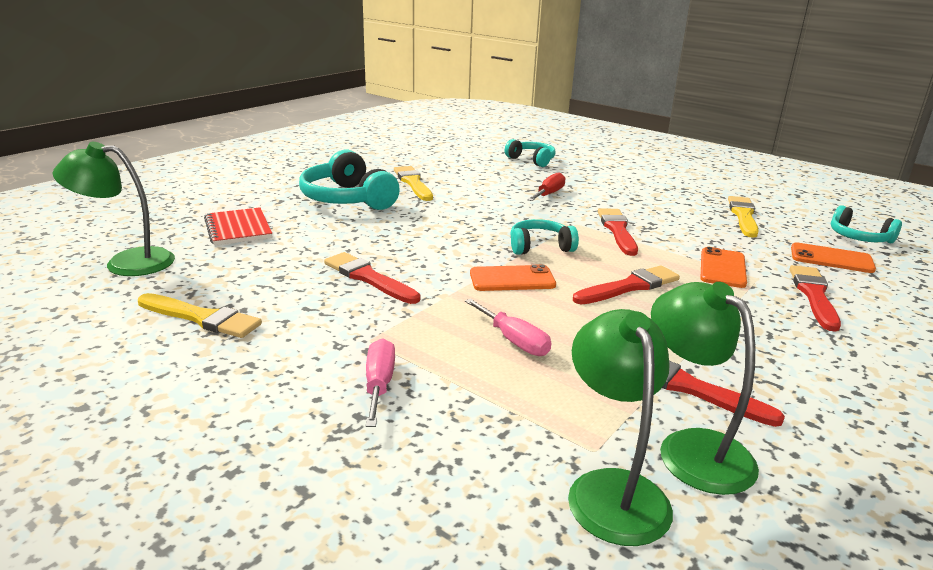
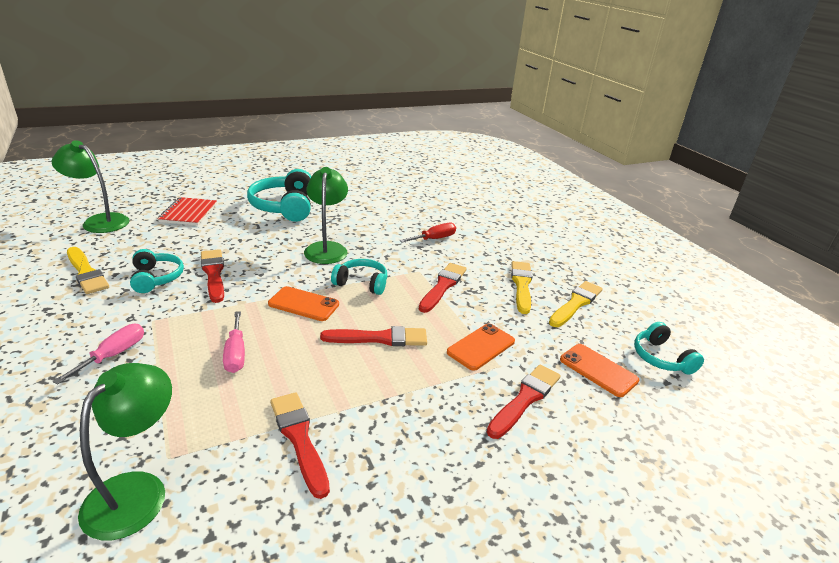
camera: 25 degrees right, 5 degrees up
(413, 183) = (346, 204): yellow brush -> yellow brush (521, 285)
(532, 160) = (465, 204): turquoise headphones -> turquoise headphones (156, 278)
(692, 448) = (230, 486): green lamp -> green lamp (327, 248)

